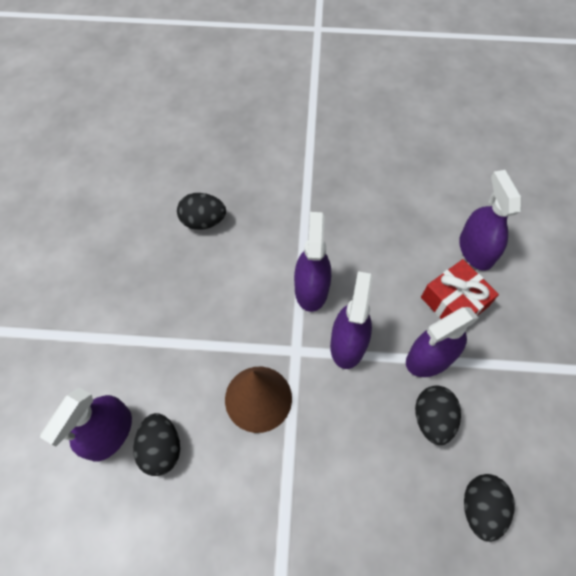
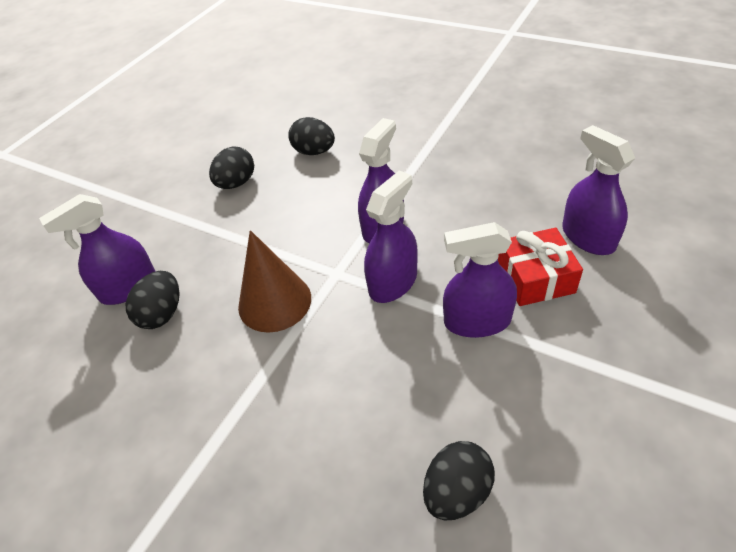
camera: 30 degrees right, 15 degrees down
(432, 419) = (447, 379): black egg -> black egg (236, 183)
(476, 250) = (588, 237): purple spray bottle -> purple spray bottle turned 45 degrees counterclockwise

